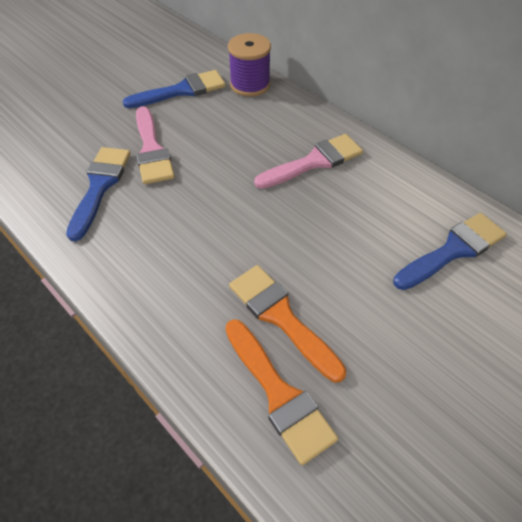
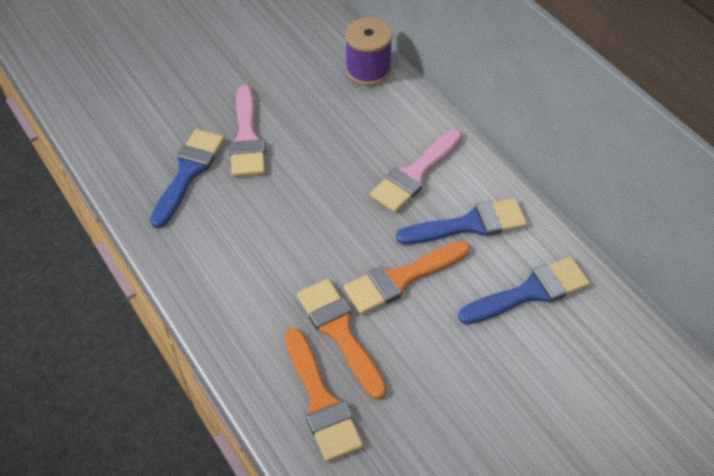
camera: 10 degrees right, 0 degrees up
(182, 91) = (291, 69): blue brush -> blue brush (469, 224)
(314, 162) = (415, 174): pink brush -> pink brush turned 150 degrees clockwise
(328, 255) = (401, 279): none -> orange brush

